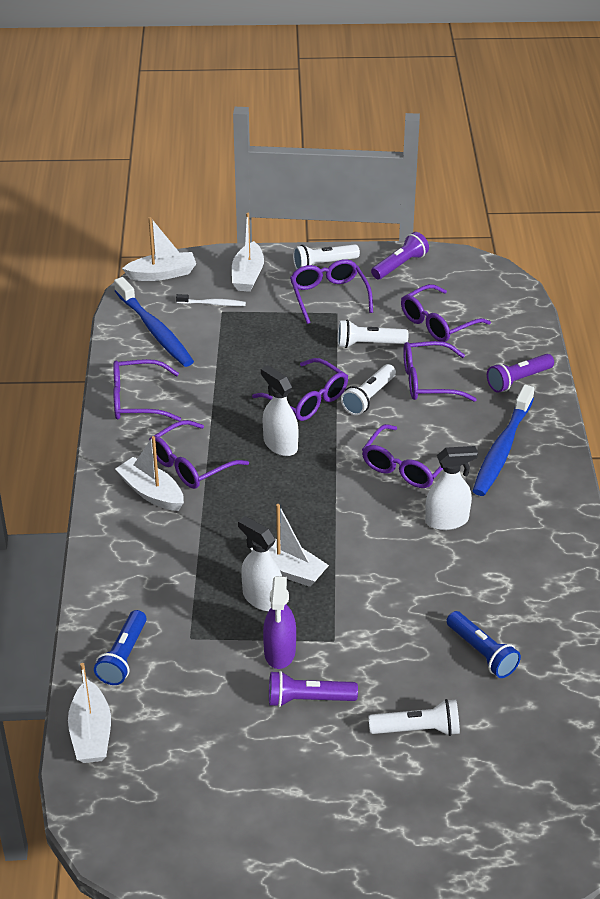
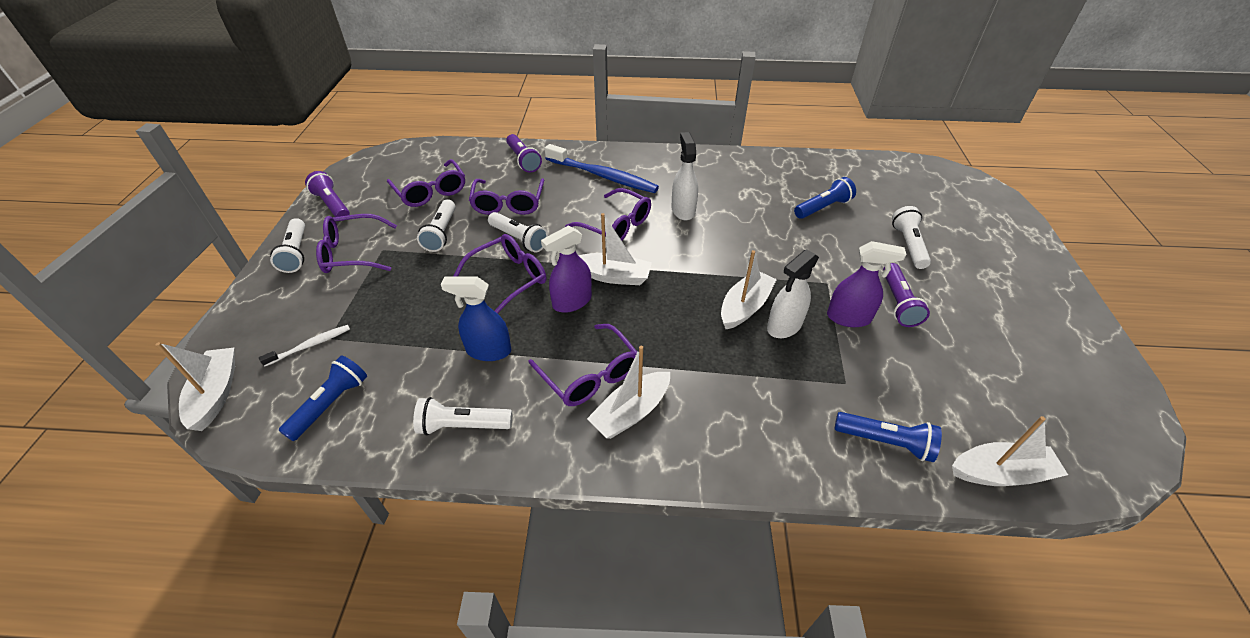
camera: 85 degrees left, 5 degrees up
(136, 400) = (462, 425): purple glasses -> white flashlight
(155, 330) = (331, 404): blue toothbrush -> blue flashlight
(212, 304) = (310, 345): white toothbrush -> white toothbrush turned 45 degrees clockwise
(214, 401) = (488, 350): none -> blue spray bottle
(248, 275) = (275, 312): white boat -> white boat (613, 276)
(280, 445) = (572, 302): white spray bottle -> purple spray bottle

